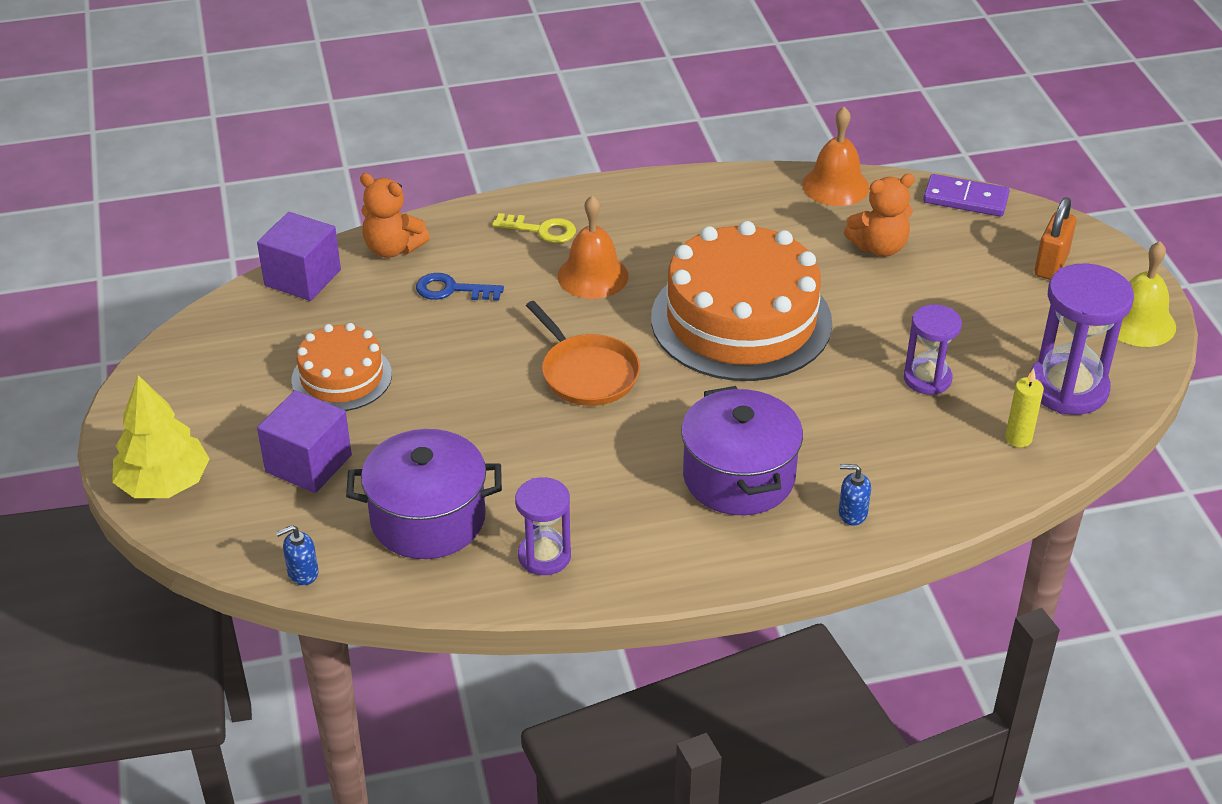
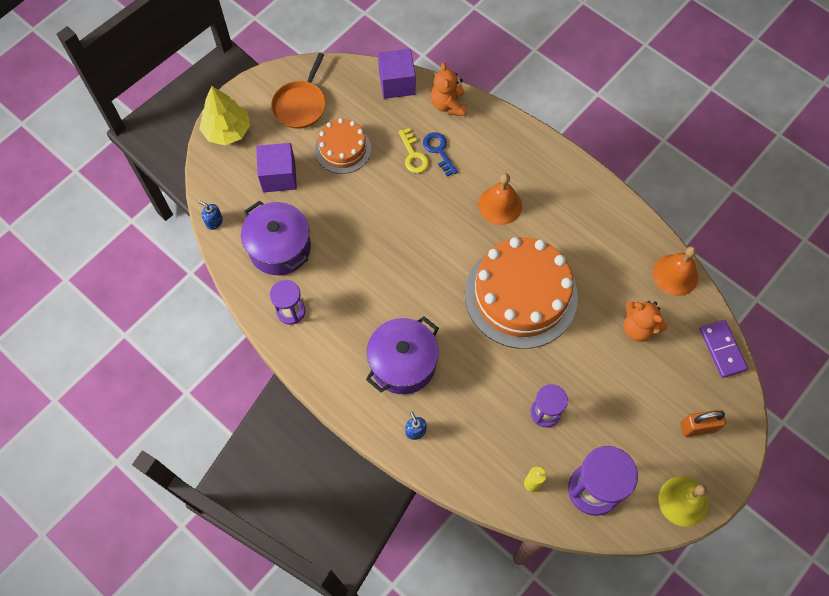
camera: 55 degrees right, 25 degrees up
(541, 230) = (516, 159): yellow key -> yellow key (413, 155)
(587, 373) = (425, 250): orange pan -> orange pan (300, 105)

